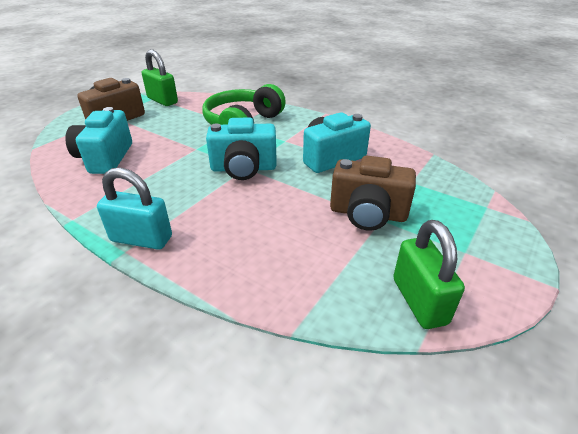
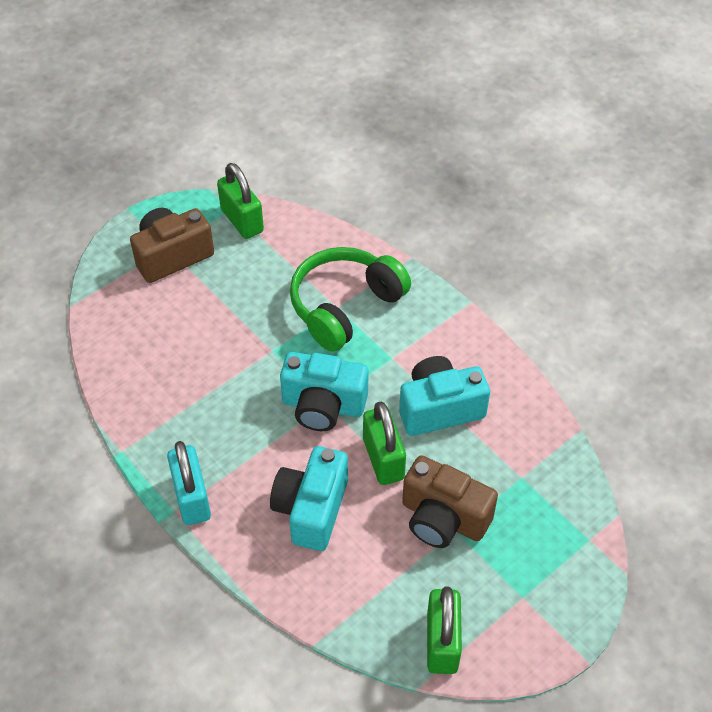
camera: 15 degrees right, 15 degrees up
(105, 158) = (158, 347): turquoise camera -> turquoise camera (311, 509)
(141, 239) = (192, 498): turquoise padlock -> turquoise padlock turned 45 degrees clockwise
(302, 188) = (383, 459): none -> green padlock

